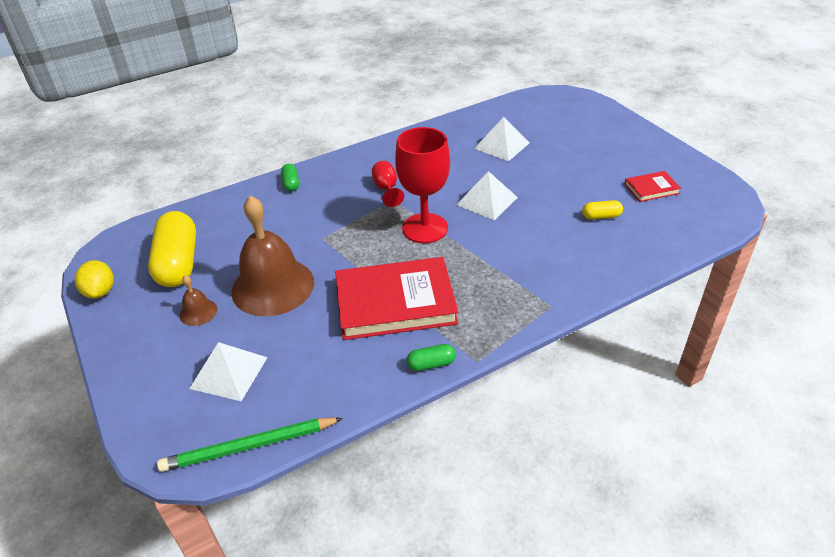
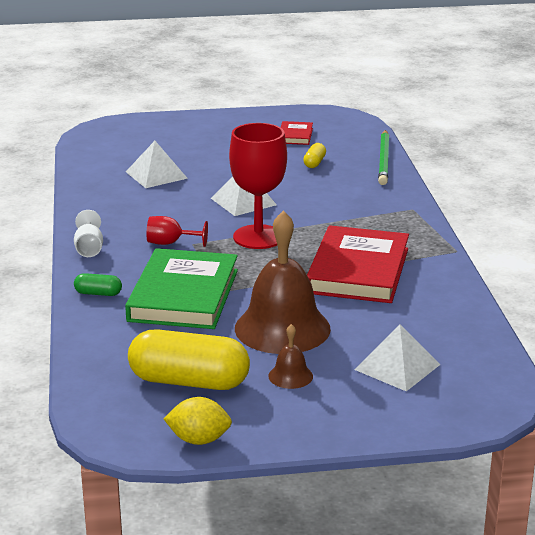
camera: 70 degrees left, 15 degrees down
(249, 447) = (499, 366): green pencil -> green pencil (384, 160)
(305, 221) = (183, 295): none -> green book
(356, 158) = (89, 248): none -> white goblet
(431, 364) = (448, 269): green capsule -> none

